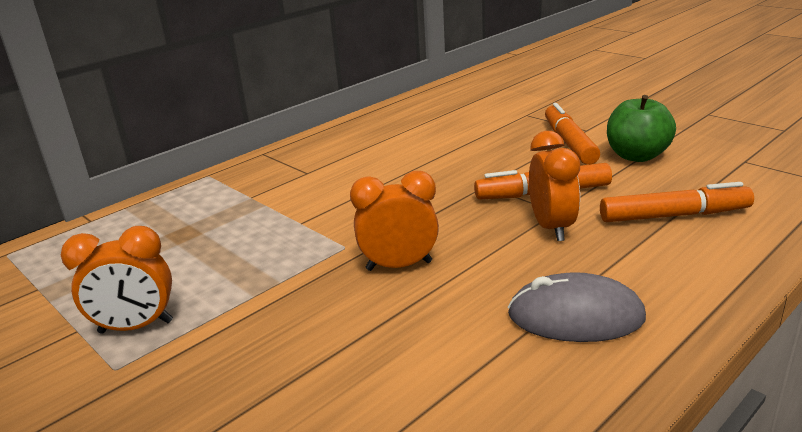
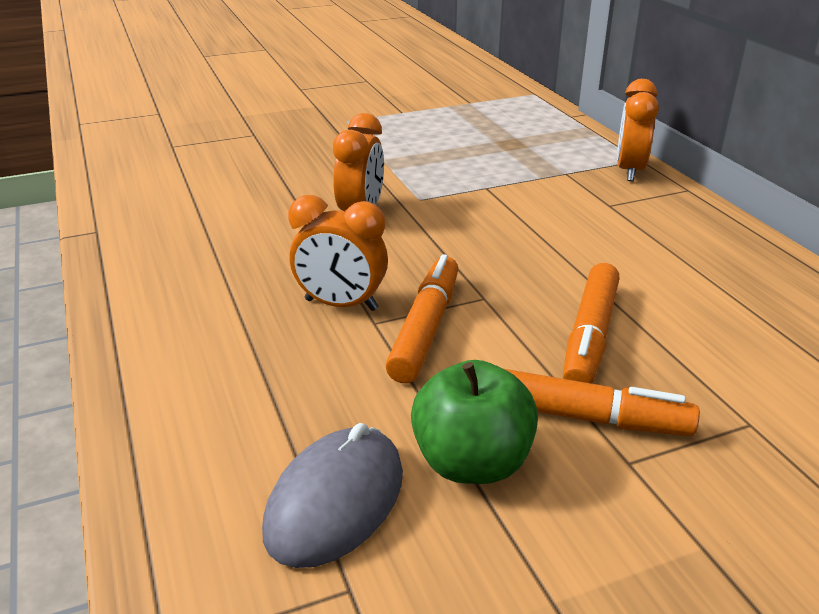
camera: 110 degrees right, 5 degrees up
(136, 327) = (385, 126): orange clock -> orange clock (629, 171)
(575, 316) = (197, 266): grey mouse -> grey mouse (335, 501)
(674, 215) = (274, 399): orange marker -> orange marker (590, 337)

